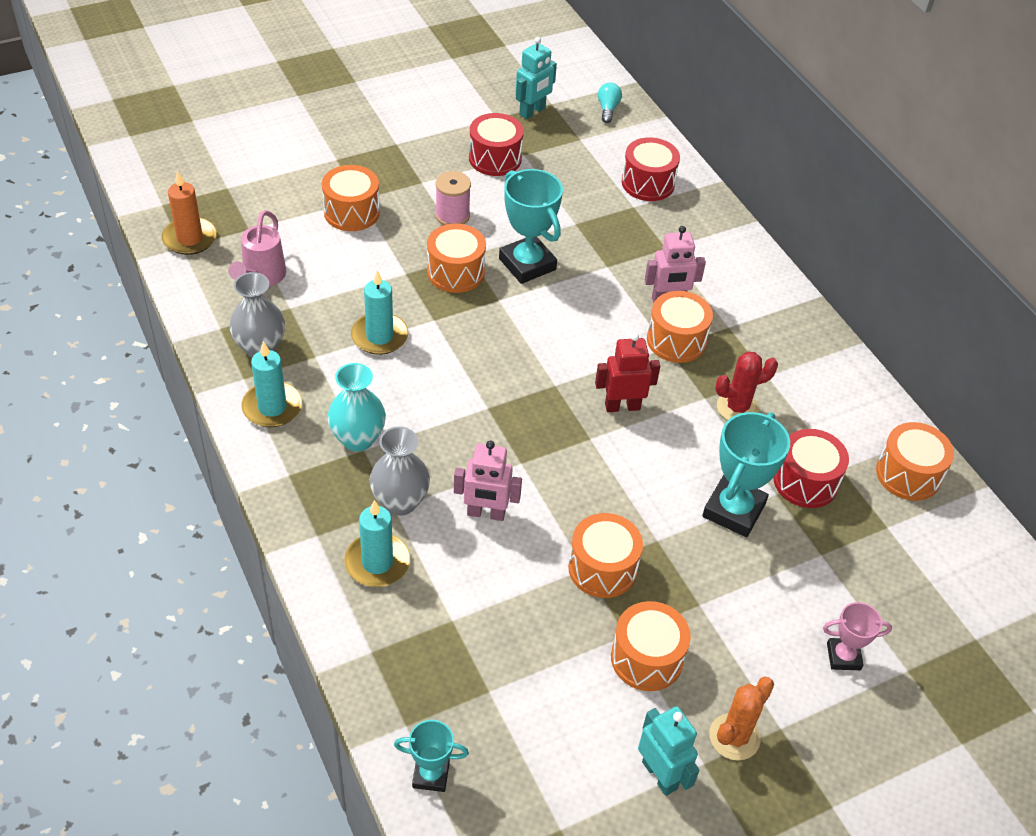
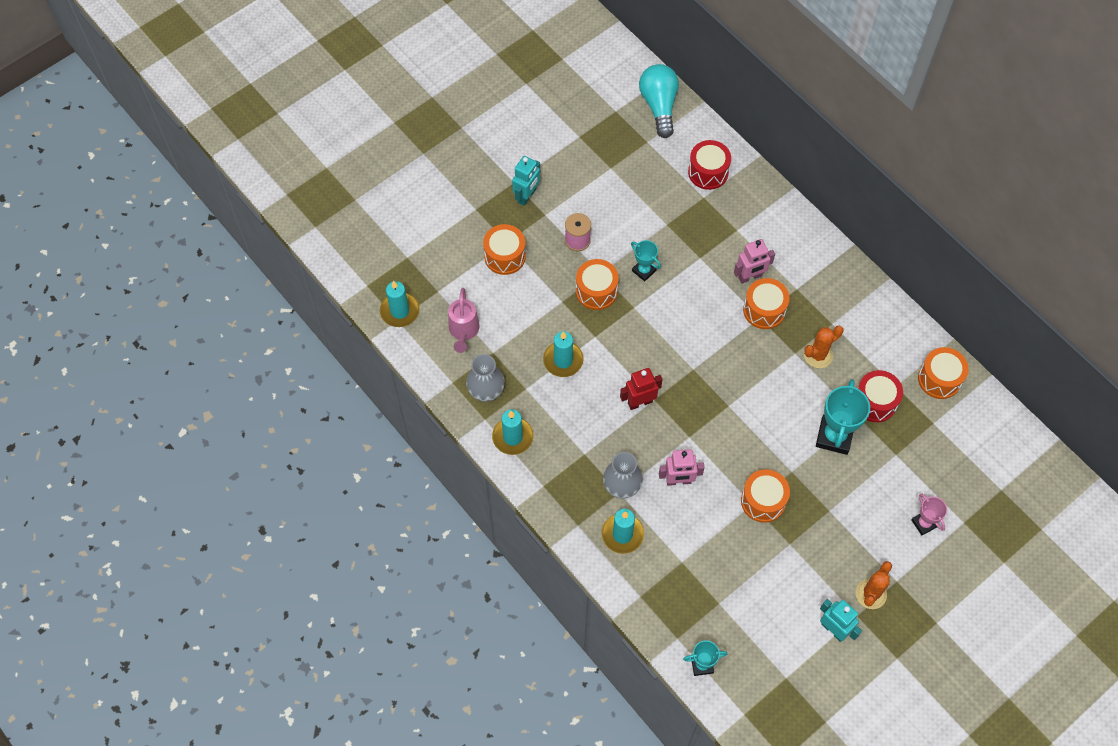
camera: 10 degrees left, 15 degrees up
(190, 239) = (400, 311): orange candle -> turquoise candle
(358, 439) = (578, 446): turquoise vase -> none
(495, 158) = (591, 178): red drum -> none
(527, 264) = (644, 270): turquoise trophy -> turquoise trophy, size x0.57
(532, 111) = (604, 123): turquoise robot -> turquoise robot (527, 196)
(608, 109) = (659, 106): turquoise light bulb -> turquoise light bulb, size x2.09
(622, 406) = (742, 374): red robot -> red robot (640, 402)
(646, 658) = (806, 556): orange drum -> none
(737, 407) = (818, 355): red cactus -> orange cactus
(843, 656) = (924, 523): pink trophy -> pink trophy turned 75 degrees clockwise

